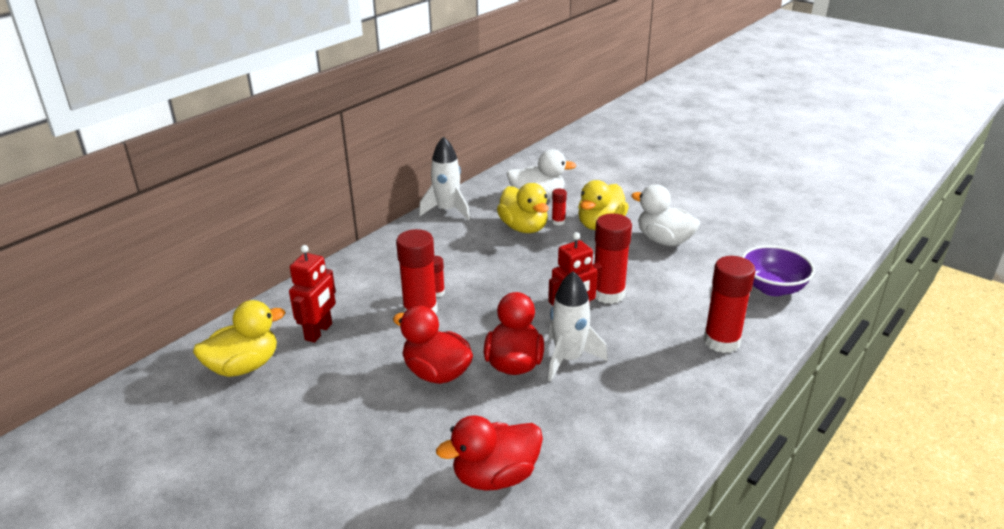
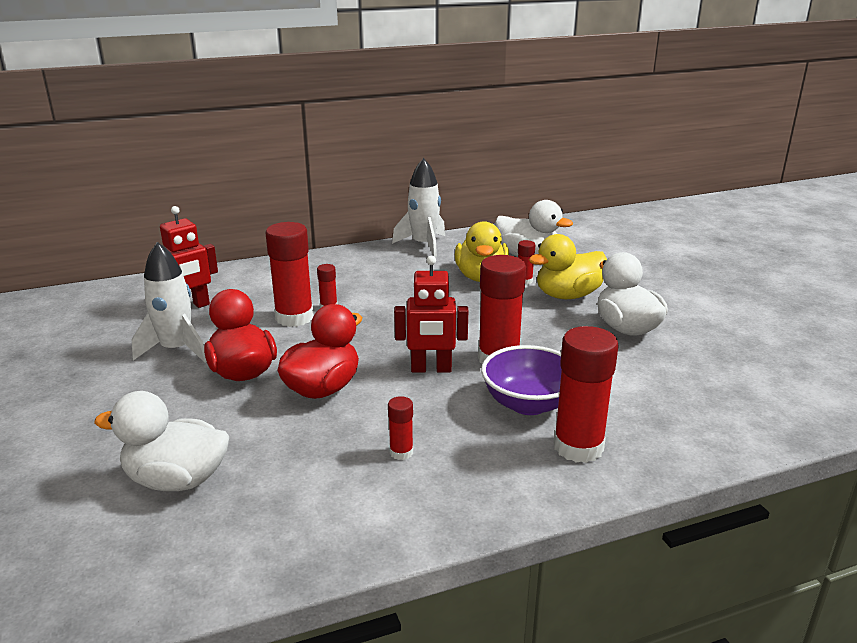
camera: 30 degrees right, 5 degrees down
(244, 366) = (103, 314): yellow duck -> none
(495, 476) = (177, 480): red duck -> white duck
(568, 359) = (381, 403): white rocket -> white rocket (176, 350)
(622, 389) = (401, 452): none -> red glue stick
(772, 288) = (714, 414): purple bowl -> purple bowl (528, 404)

